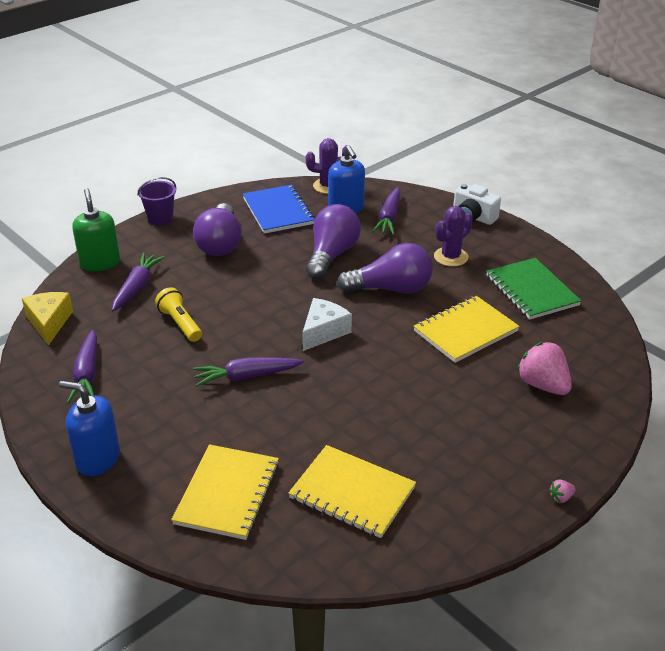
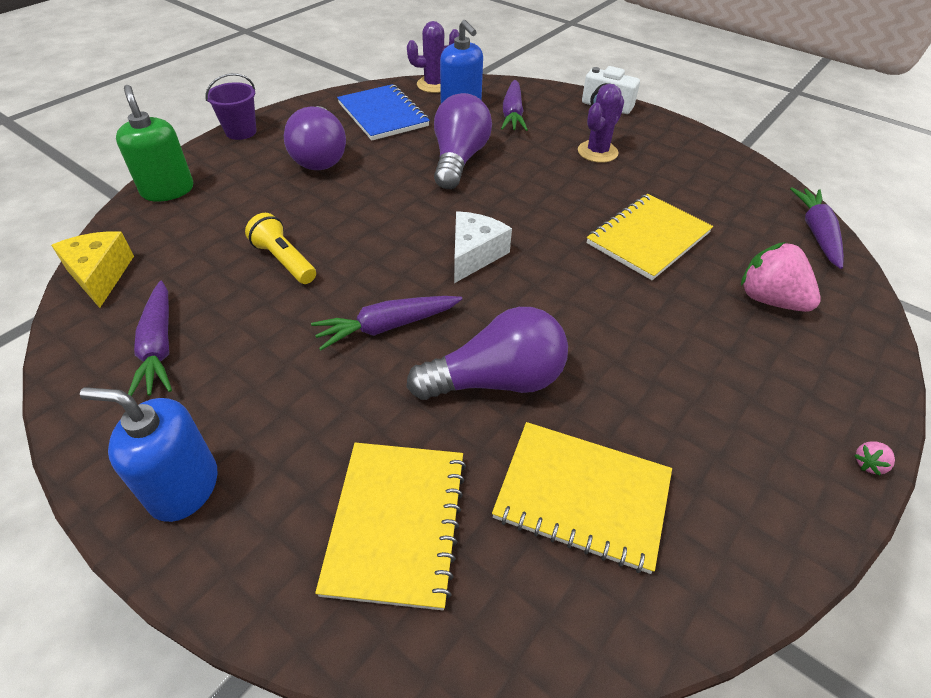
camera: 10 degrees left, 10 degrees up
(137, 287) = (220, 217): purple carrot -> purple carrot (816, 233)
(390, 289) = (541, 194): purple light bulb -> purple light bulb (496, 380)
(531, 290) = (704, 183): green notebook -> none

